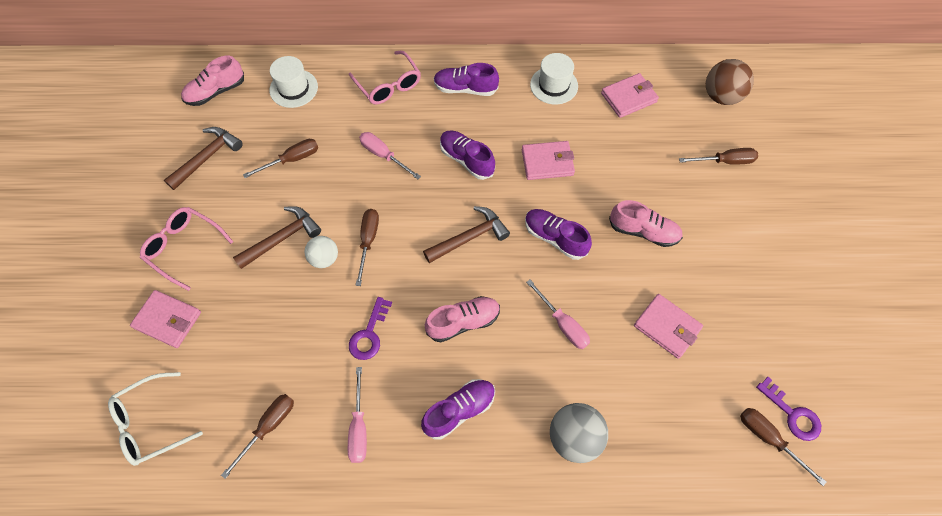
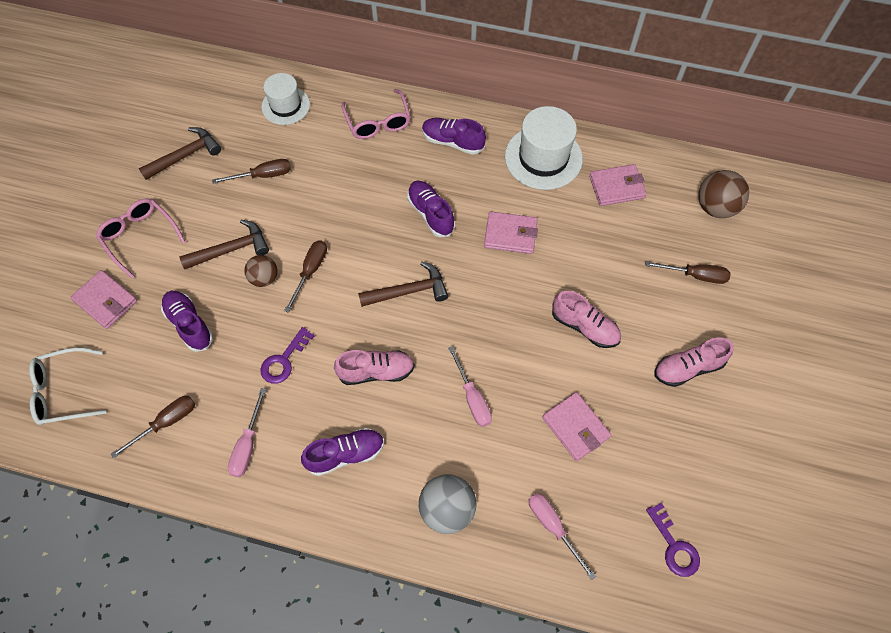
camera: 15 degrees right, 0 degrees up
(216, 92) = (212, 93): pink shoe -> pink shoe (688, 368)
(324, 258) = (264, 278): white ball -> brown ball
(383, 155) = (351, 191): pink screwdriver -> pink screwdriver (553, 527)
(554, 85) = (543, 158): white hat -> white hat, size x1.55
(555, 238) = (493, 312): purple shoe -> purple shoe (189, 324)
(768, 439) = (641, 563): brown screwdriver -> none

